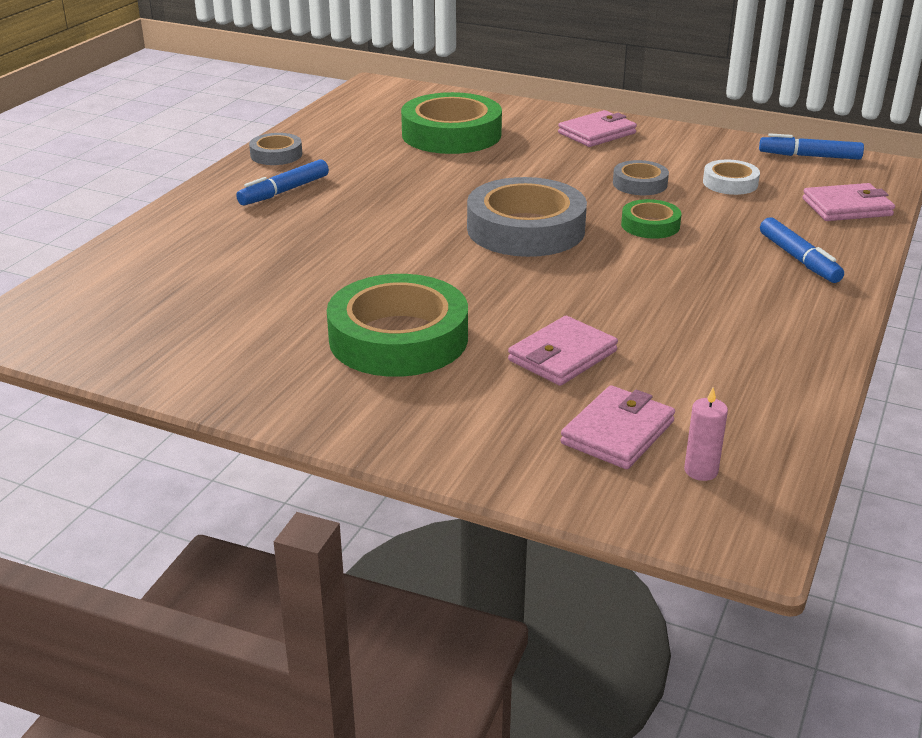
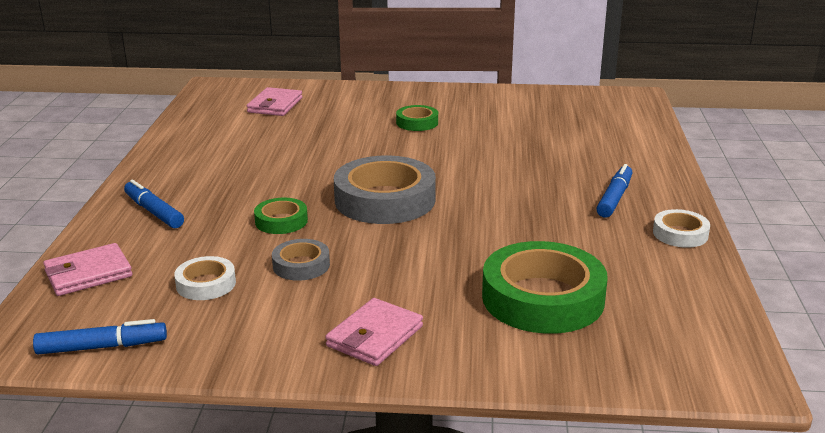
camera: 160 degrees right, 5 degrees down
(276, 155) = (680, 234): grey tape -> white tape
(398, 338) = (417, 122): green tape -> green tape, size x0.50
(562, 356) = (316, 129): pink wallet -> none
(701, 471) = (232, 99): pink candle -> none

